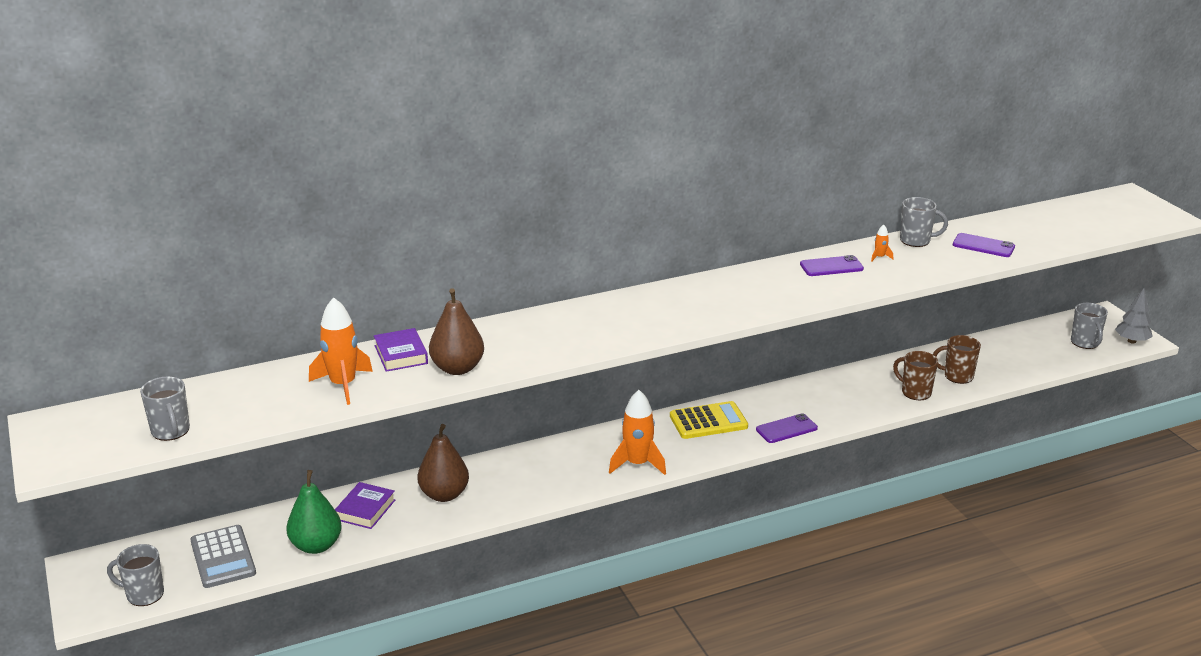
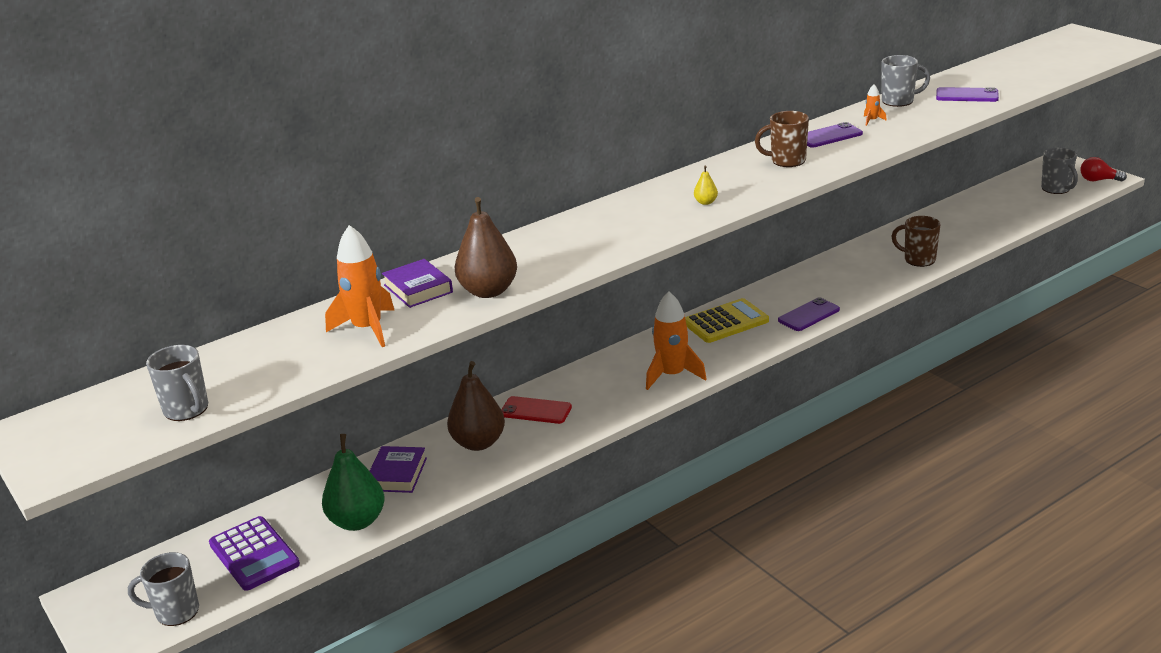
camera: 10 degrees left, 0 degrees up
(223, 557) = (254, 554): grey calculator -> purple calculator
(505, 474) = (536, 411): none -> red phone
(685, 315) = (705, 202): none -> yellow pear
(957, 376) = (951, 238): brown mug -> brown mug (787, 161)
(1131, 341) = (1098, 180): grey tree -> red light bulb

